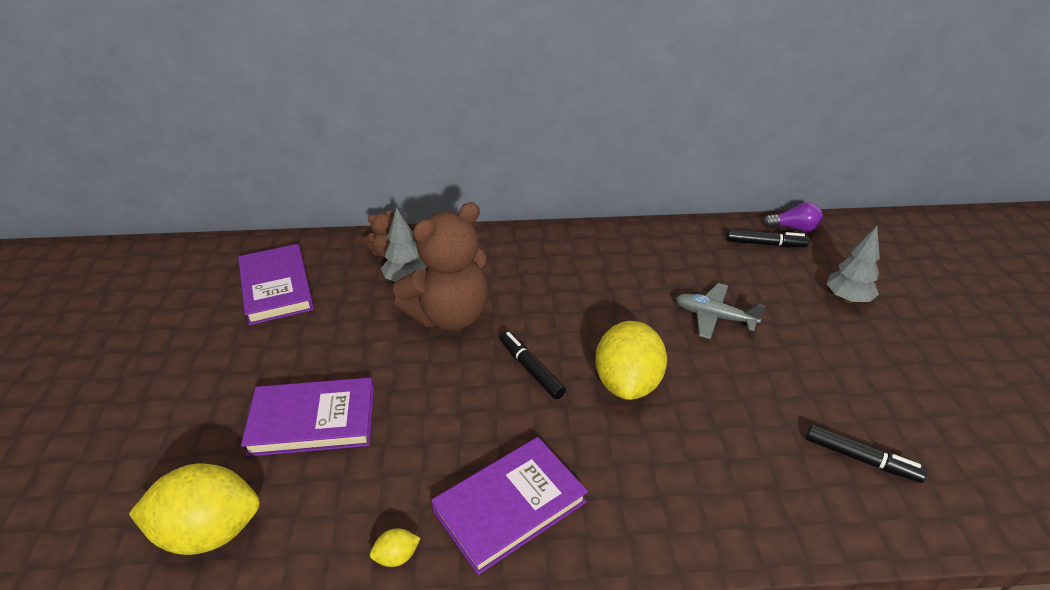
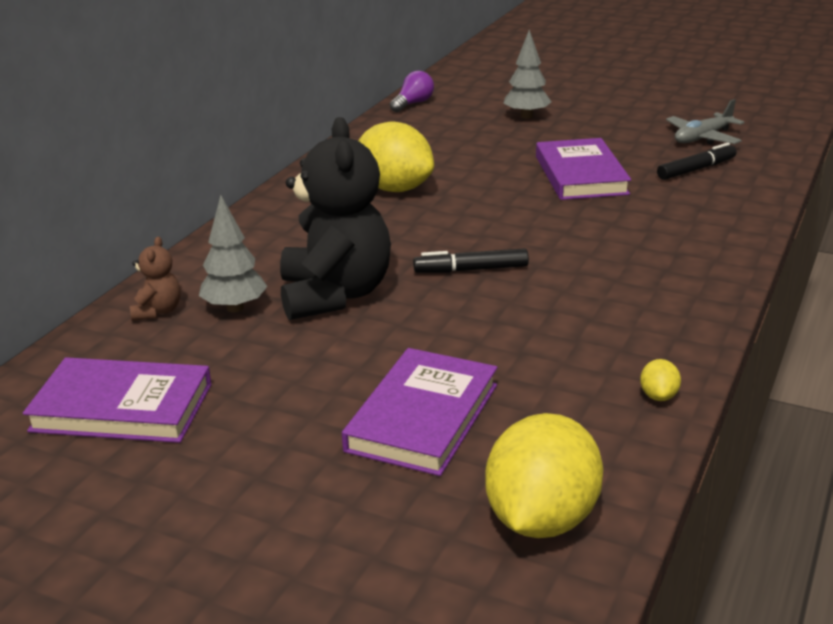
camera: 60 degrees left, 10 degrees down
(449, 315) = (335, 295): brown teddy bear -> black teddy bear
(510, 506) = (639, 323): purple book -> purple book (581, 175)
(627, 383) = (535, 229): yellow lemon -> yellow lemon (395, 188)
(714, 317) = (490, 170): grey plane -> grey plane (702, 138)
(765, 244) = (419, 121): black marker -> none

